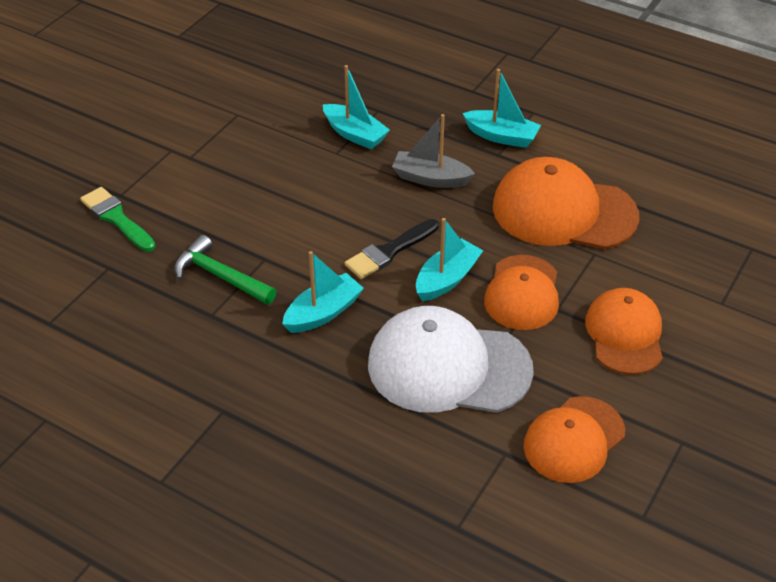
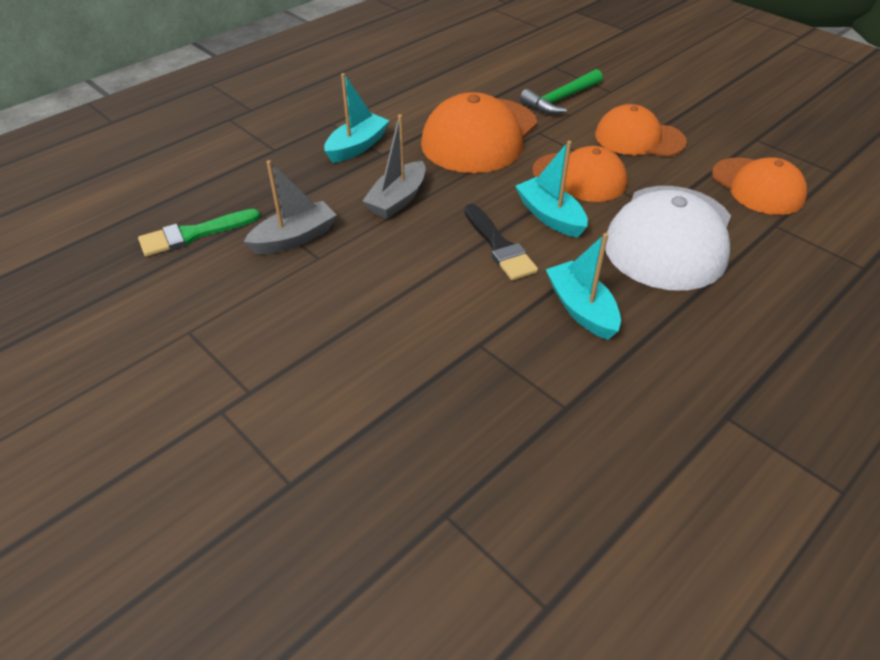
camera: 75 degrees left, 0 degrees up
(116, 218) = (342, 494): green brush -> green brush (193, 234)
(220, 276) = (499, 389): green hammer -> green hammer (560, 99)
(355, 134) = (294, 238): turquoise boat -> grey boat

